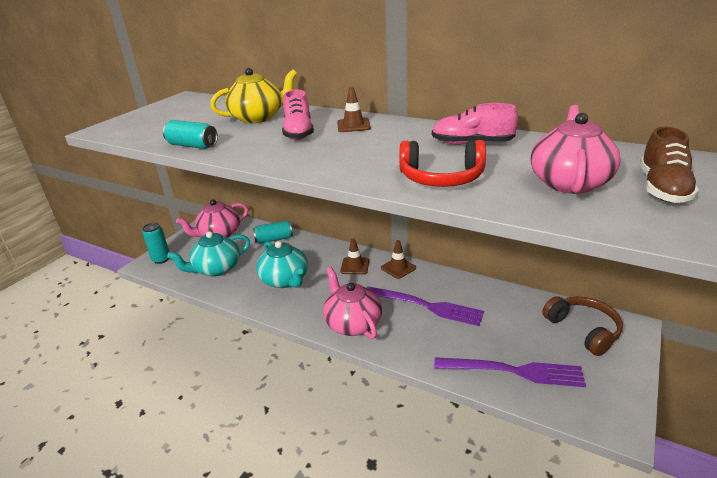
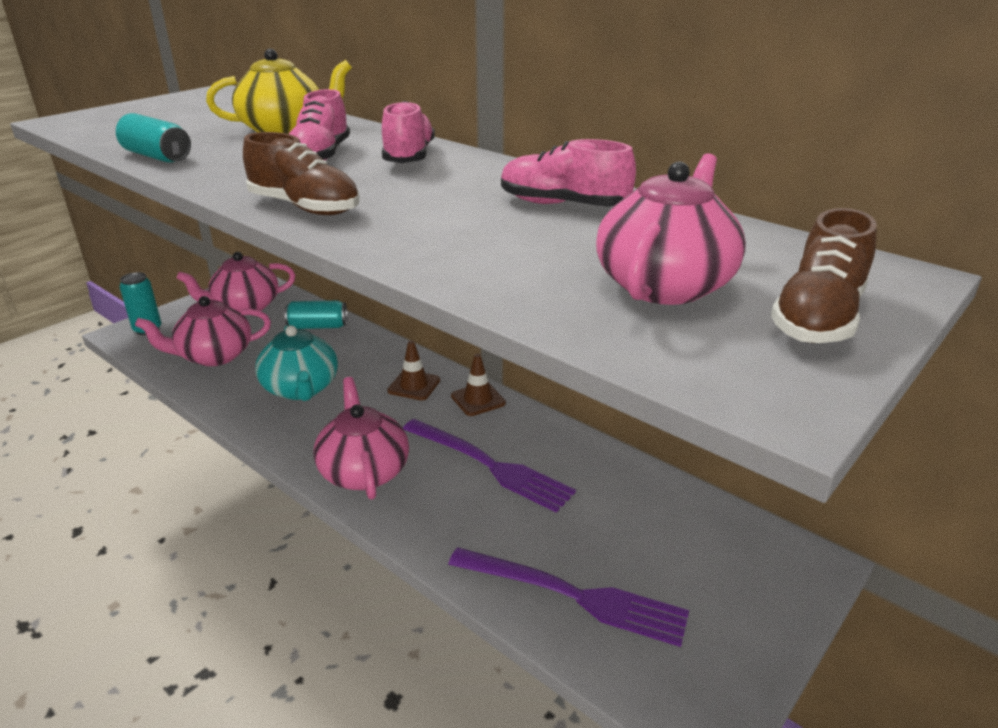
camera: 10 degrees right, 0 degrees up
(216, 269) = (214, 356): turquoise teapot -> pink teapot
(321, 166) = (305, 207): none -> brown shoe
(353, 125) = (409, 157): brown traffic cone -> pink shoe
(441, 178) = (465, 249): red headphones -> none
(583, 330) = (726, 552): brown headphones -> none

